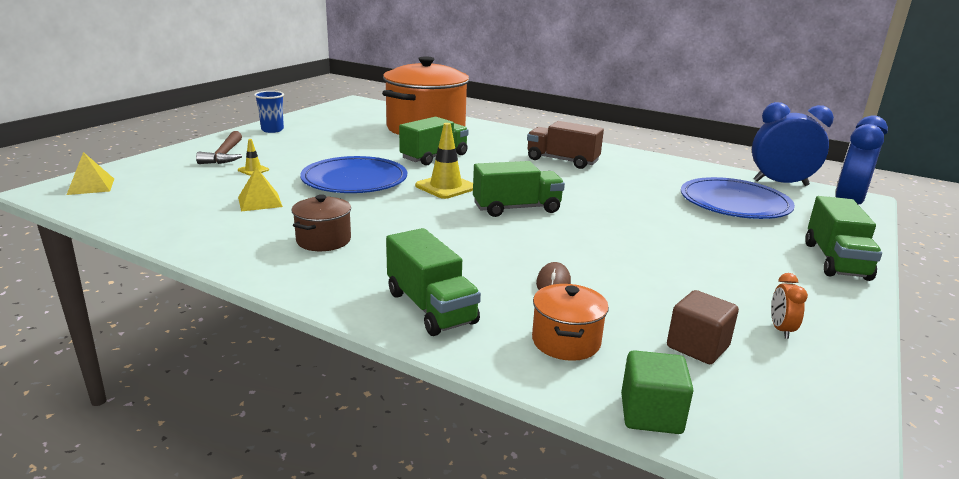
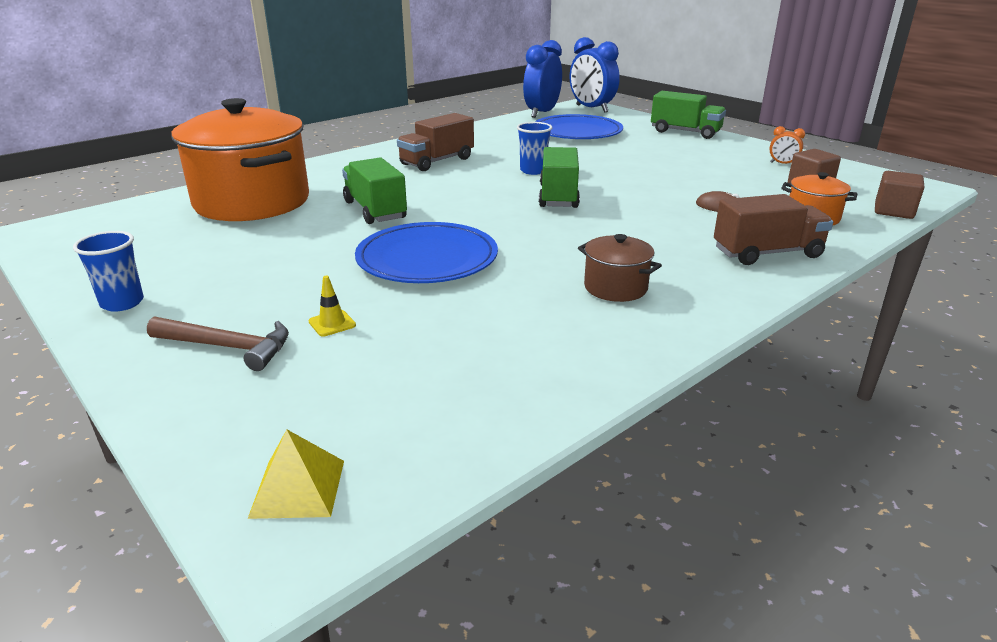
camera: 70 degrees left, 5 degrees up
(260, 202) = (474, 321): yellow pyramid -> none
(431, 307) = (767, 253): green truck -> brown truck
(446, 187) = (482, 216): yellow traffic cone -> none
(577, 194) = (533, 171): none -> blue cup
(651, 414) = (893, 211): green cube -> brown cube

